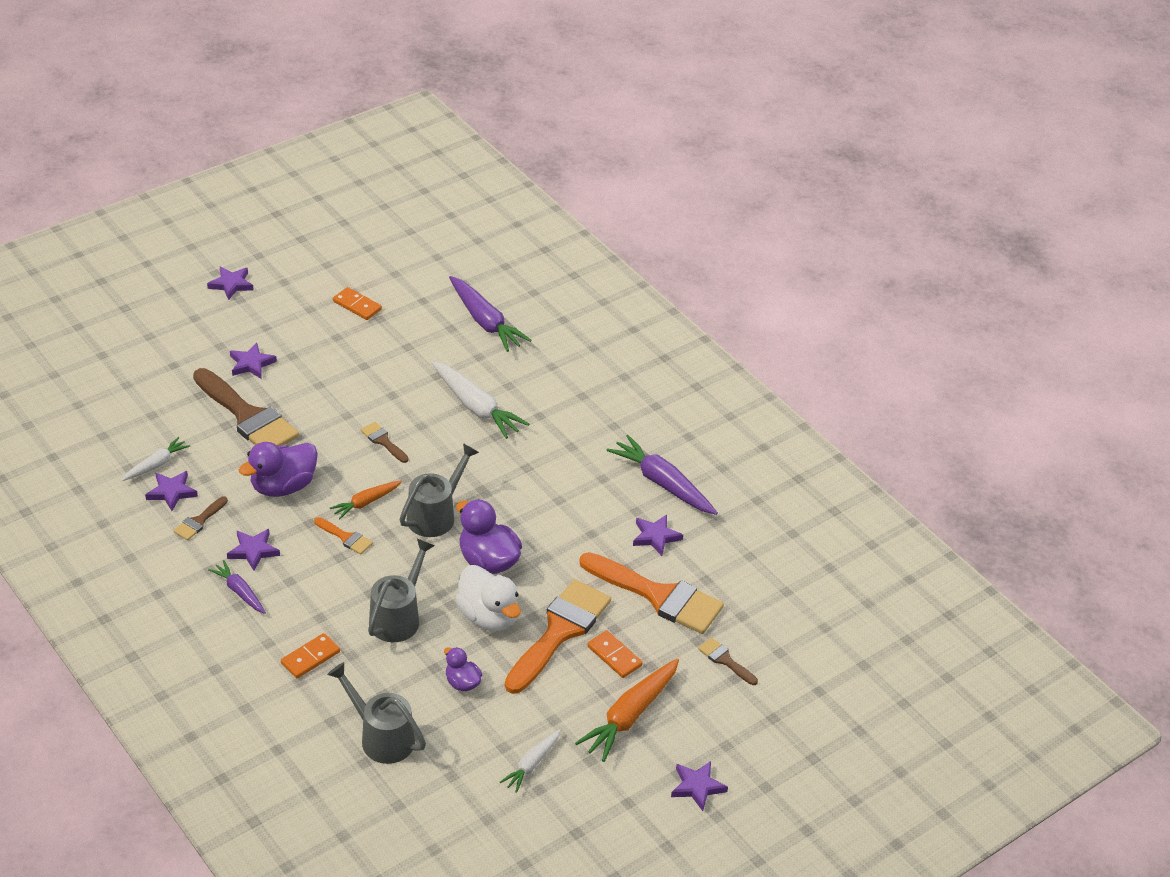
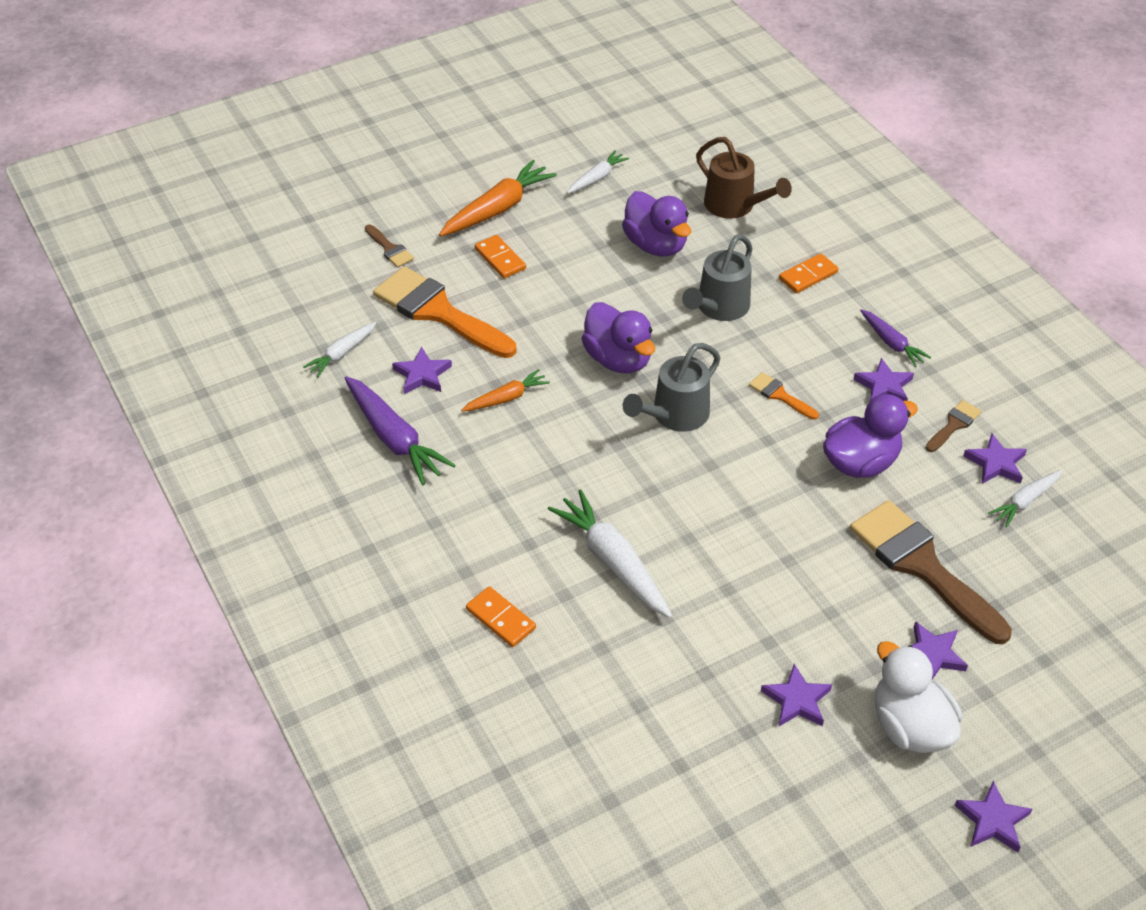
camera: 170 degrees left, 5 degrees up
(357, 305) = (784, 761): orange domino -> orange domino (500, 619)
(366, 503) = (758, 435): orange carrot -> orange carrot (506, 398)
(381, 737) = (735, 206): grey watering can -> brown watering can
(383, 441) = (738, 517): brown brush -> none
(462, 682) = (656, 245): purple duck -> purple duck, size x1.80
(485, 321) = (585, 714): purple carrot -> none
(488, 617) = (623, 302): white duck -> white duck (909, 726)
(559, 632) = (551, 284): orange brush -> none
(697, 787) = (452, 154): purple star -> purple star (797, 700)
(731, 551) = (342, 354): none -> white carrot

